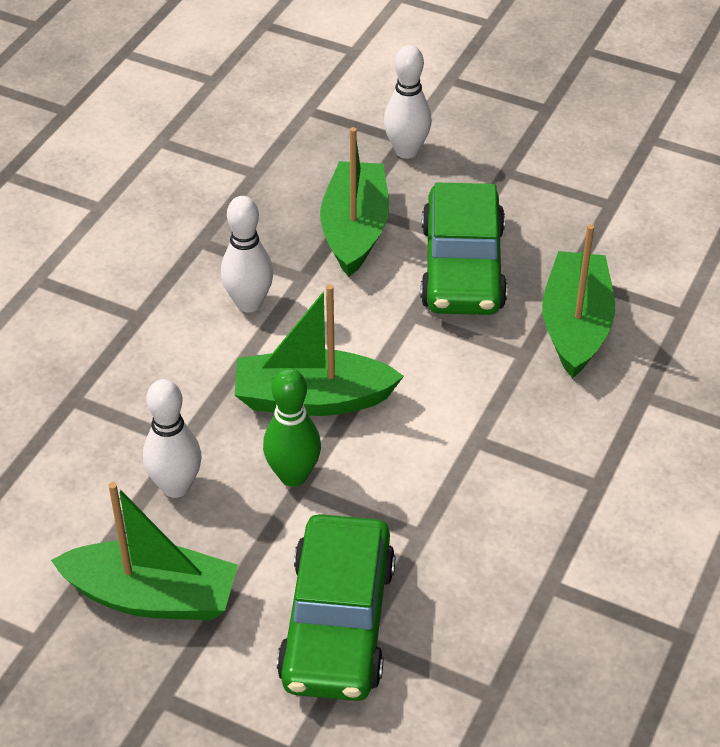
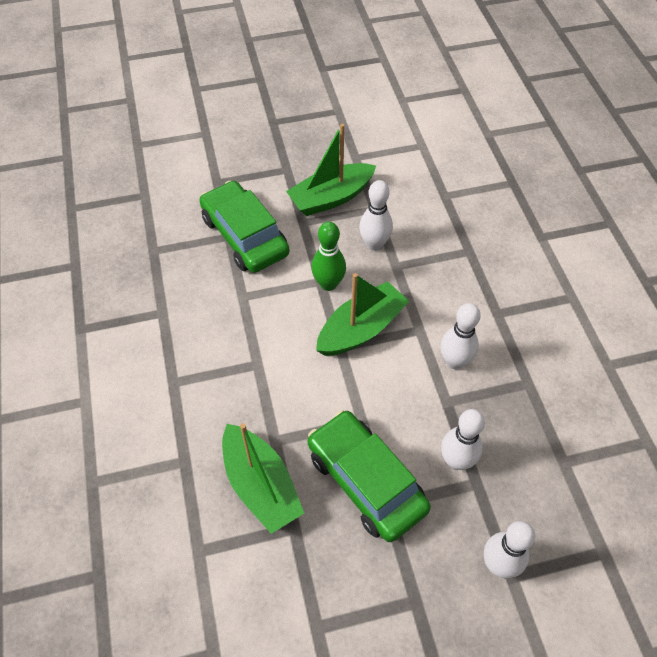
camera: 140 degrees right, 10 degrees up
(355, 230) = (456, 461): green boat -> white bowling pin

